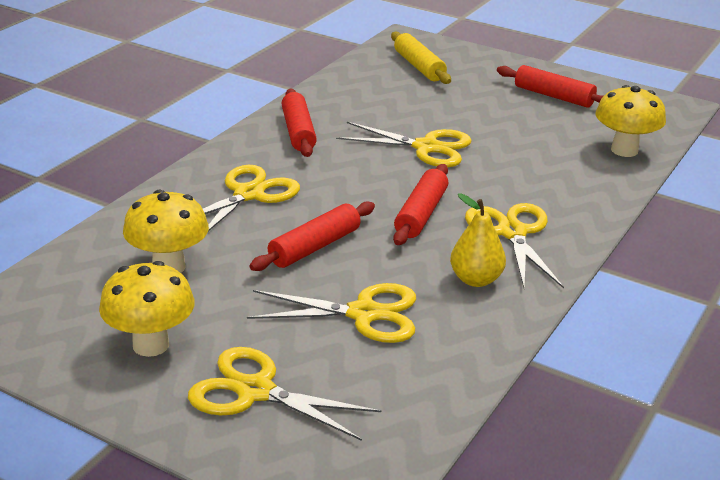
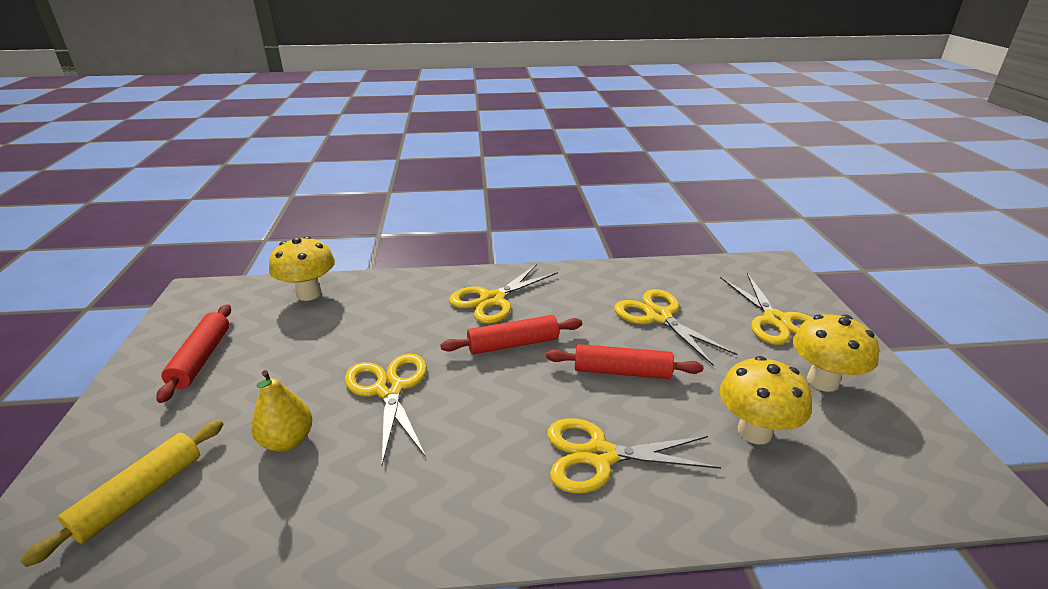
camera: 125 degrees left, 0 degrees up
(298, 132) = (432, 502): red rolling pin -> none
(476, 279) = (566, 294): yellow pear -> yellow pear (287, 441)

